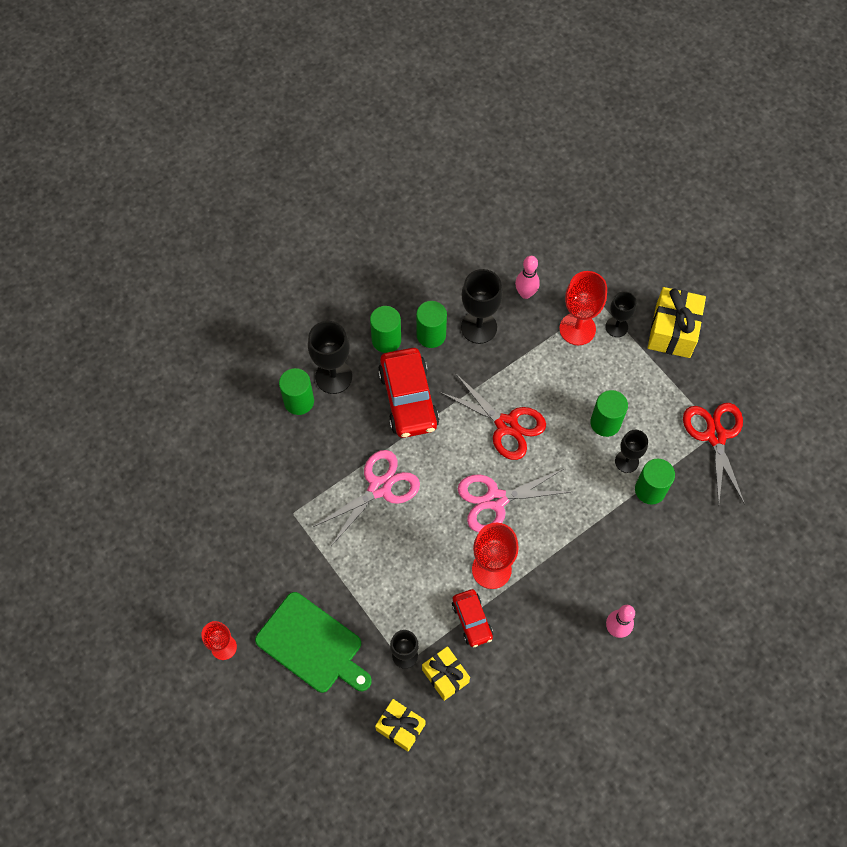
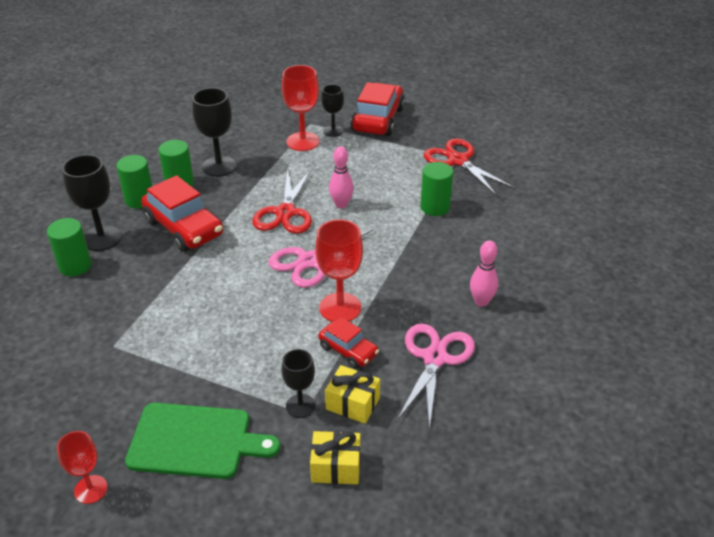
camera: 30 degrees left, 25 degrees down
(380, 487) = (194, 293): pink scissors -> pink scissors (435, 358)
(507, 425) = (285, 213): red scissors -> red scissors turned 90 degrees clockwise
(525, 293) = (245, 136): pink bowling pin -> pink bowling pin (341, 205)
(605, 423) = (367, 183): green cylinder -> none
(626, 461) = (402, 198): black goblet -> none
(673, 331) = (378, 119): yellow gift -> red car

